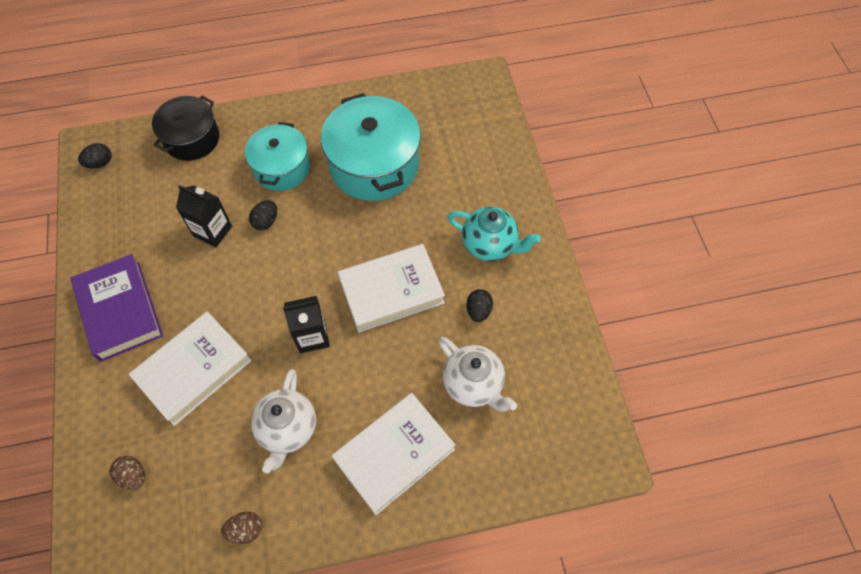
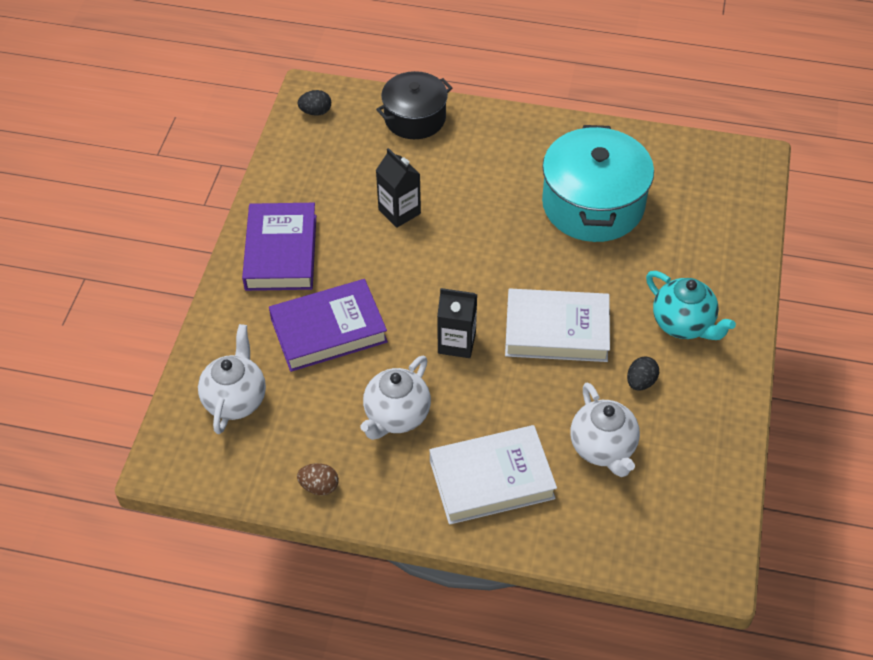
camera: 25 degrees right, 10 degrees down
(133, 475) = (235, 399): brown egg -> white teapot
(194, 370) = (328, 330): white book -> purple book
(266, 221) = (456, 221): black egg -> none
(282, 168) = (494, 175): turquoise pot -> none

